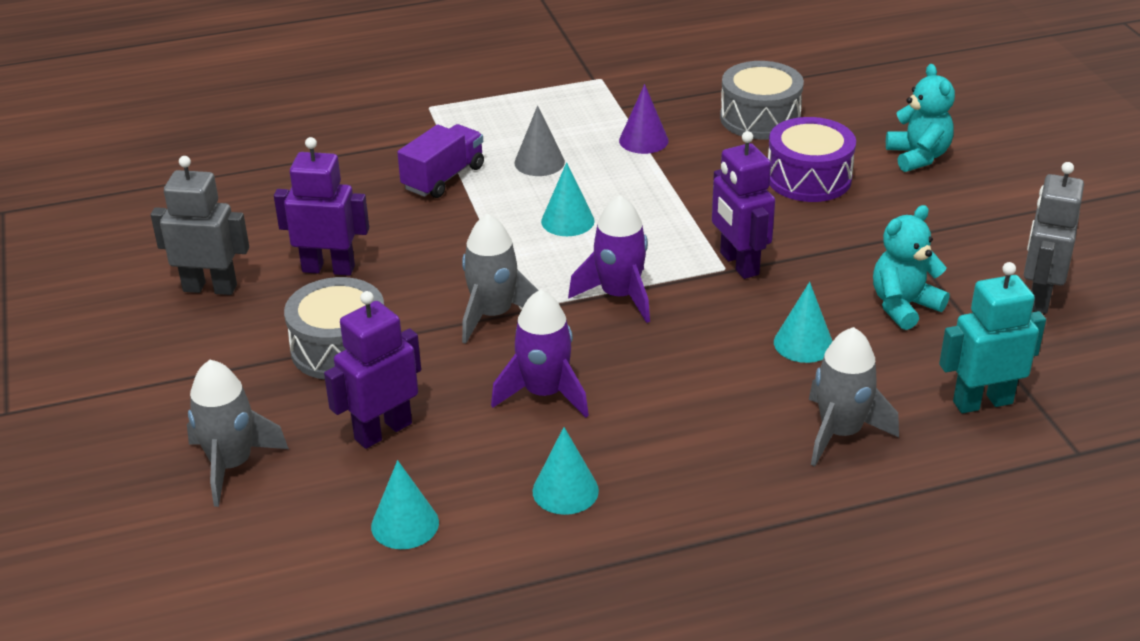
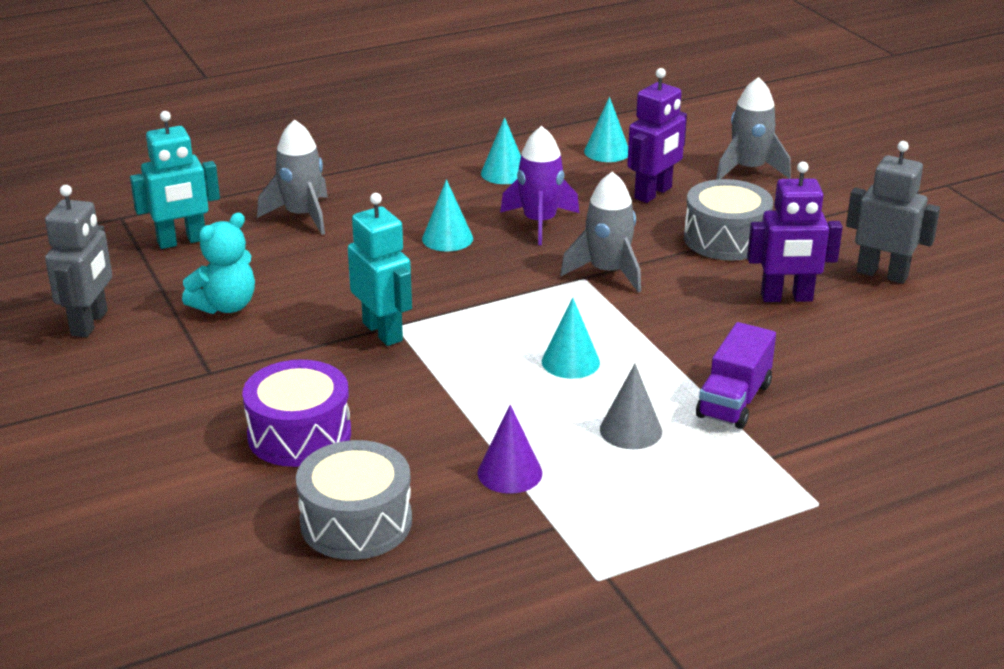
camera: 170 degrees right, 5 degrees down
(210, 288) = (882, 274): grey robot -> grey robot turned 150 degrees counterclockwise
(619, 295) = (496, 295): purple rocket -> none
(738, 264) = (383, 332): purple robot -> turquoise robot
(803, 343) = (324, 270): turquoise cone -> turquoise cone (447, 238)
(918, 157) = (154, 476): turquoise teddy bear -> none

